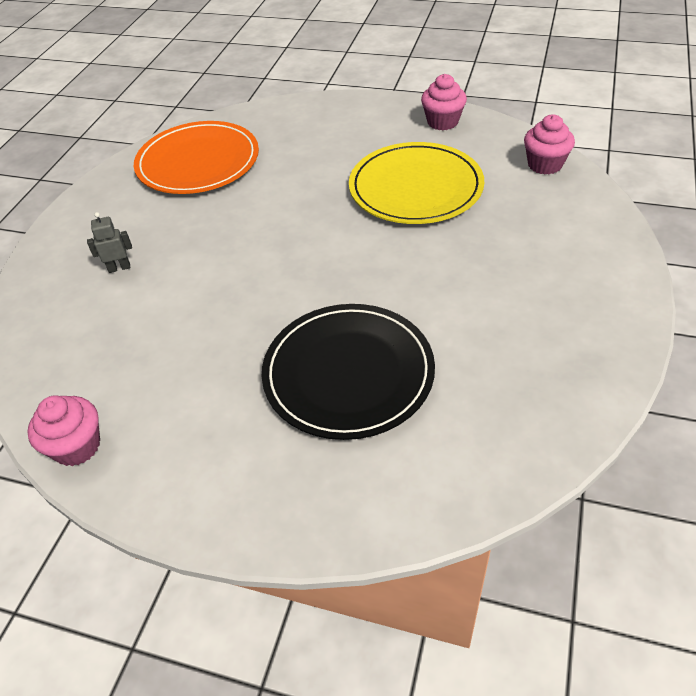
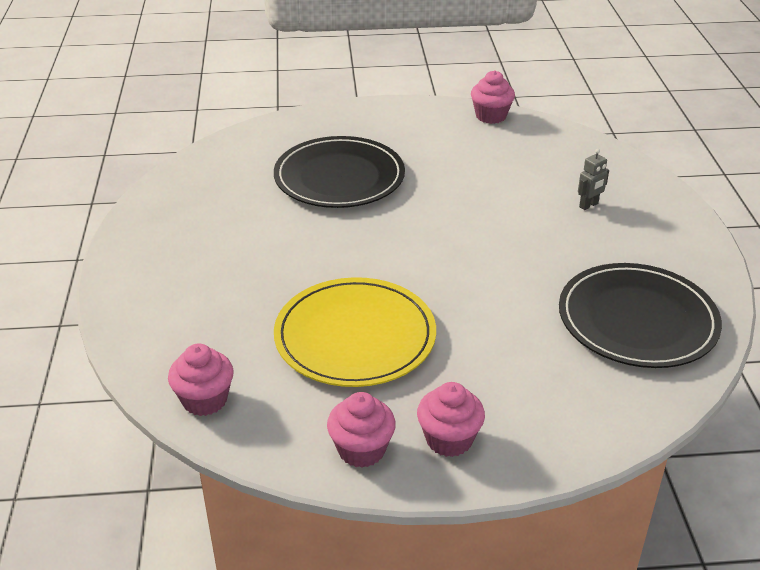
camera: 155 degrees right, 10 degrees down
(198, 162) = (637, 320): orange plate -> black plate
(385, 118) = (449, 439): none -> pink cupcake

